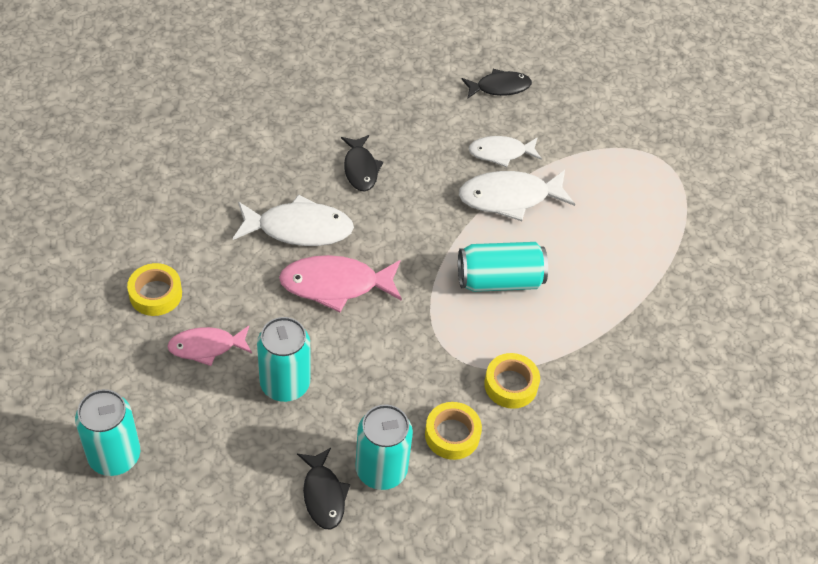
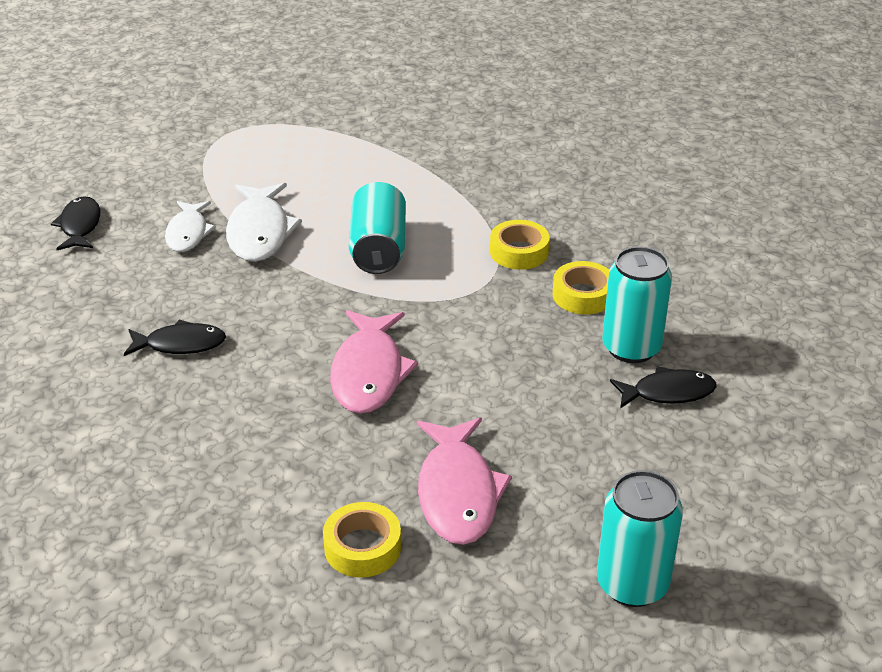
camera: 80 degrees left, 15 degrees down
(206, 347) = (458, 493): pink fish -> pink fish, size x1.54
(285, 384) = (517, 420): turquoise can -> none
(299, 228) = (270, 402): white fish -> none

